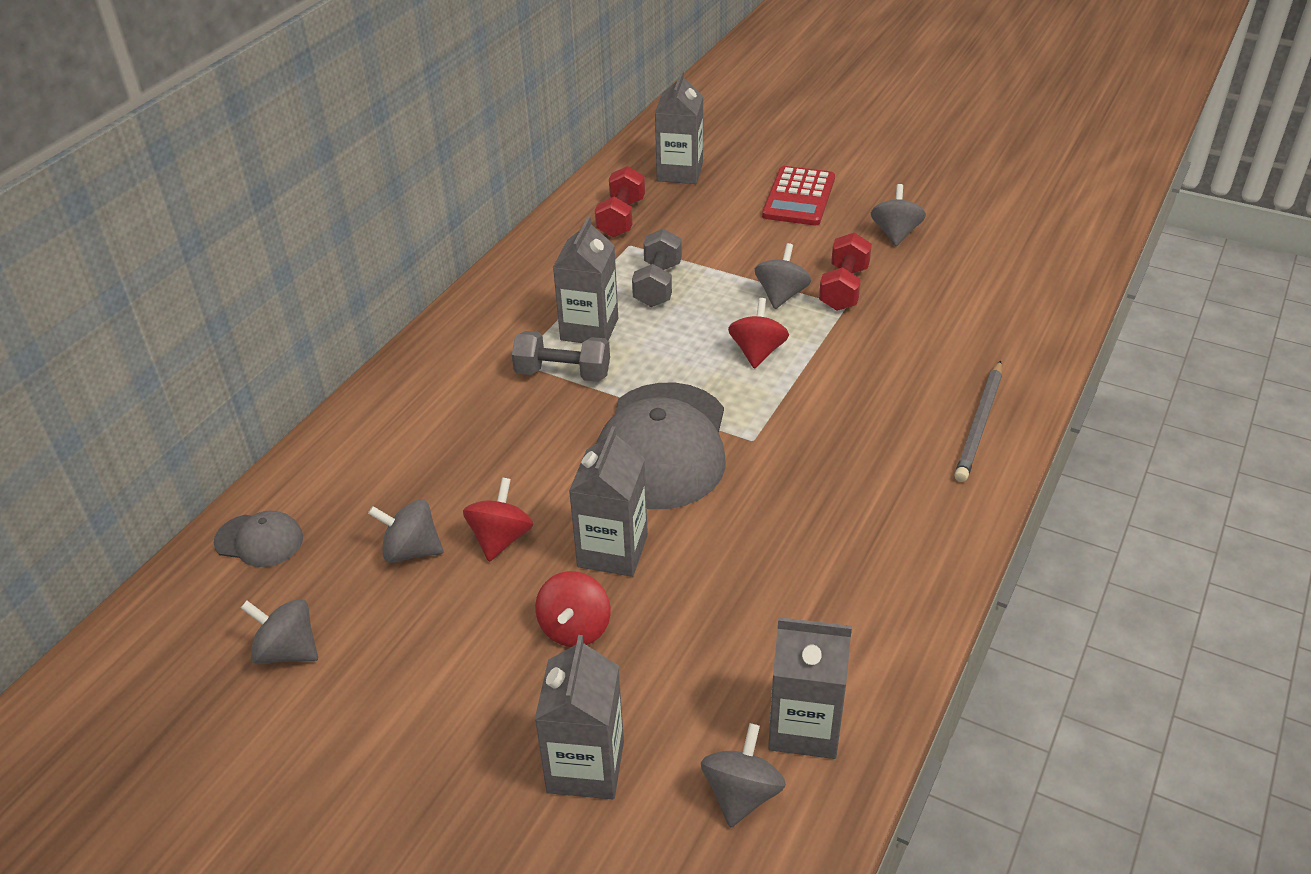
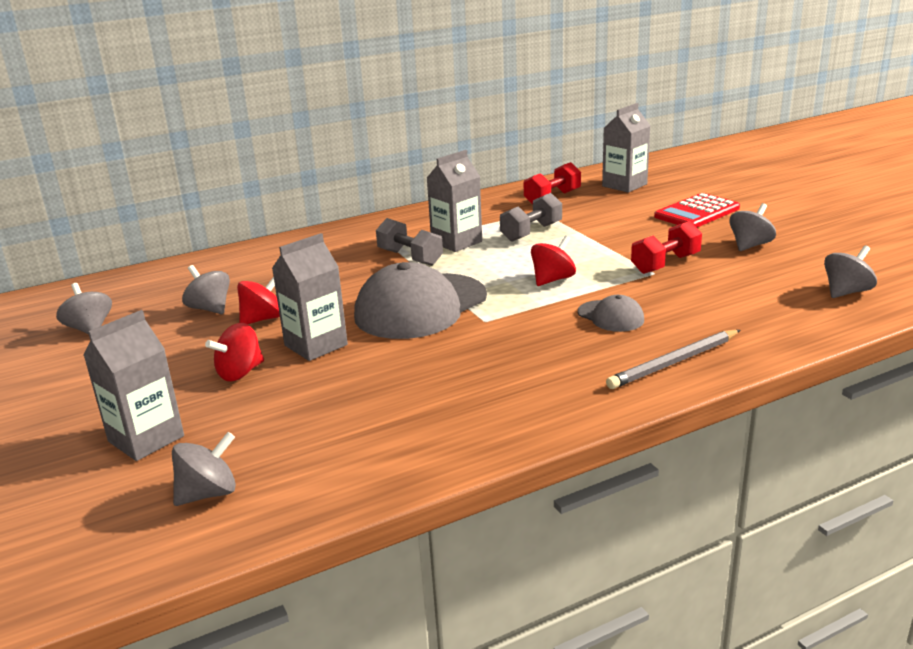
camera: 35 degrees right, 15 degrees down
(259, 540) = (148, 281): grey cap -> grey cap (610, 316)
(781, 295) = (612, 256): grey spinning top -> grey spinning top (846, 292)
(804, 727) = (299, 477): grey carton -> none

